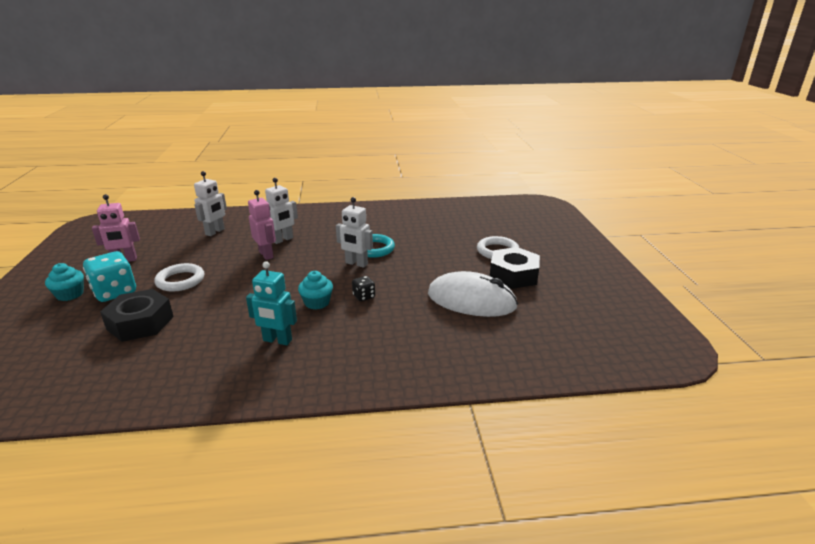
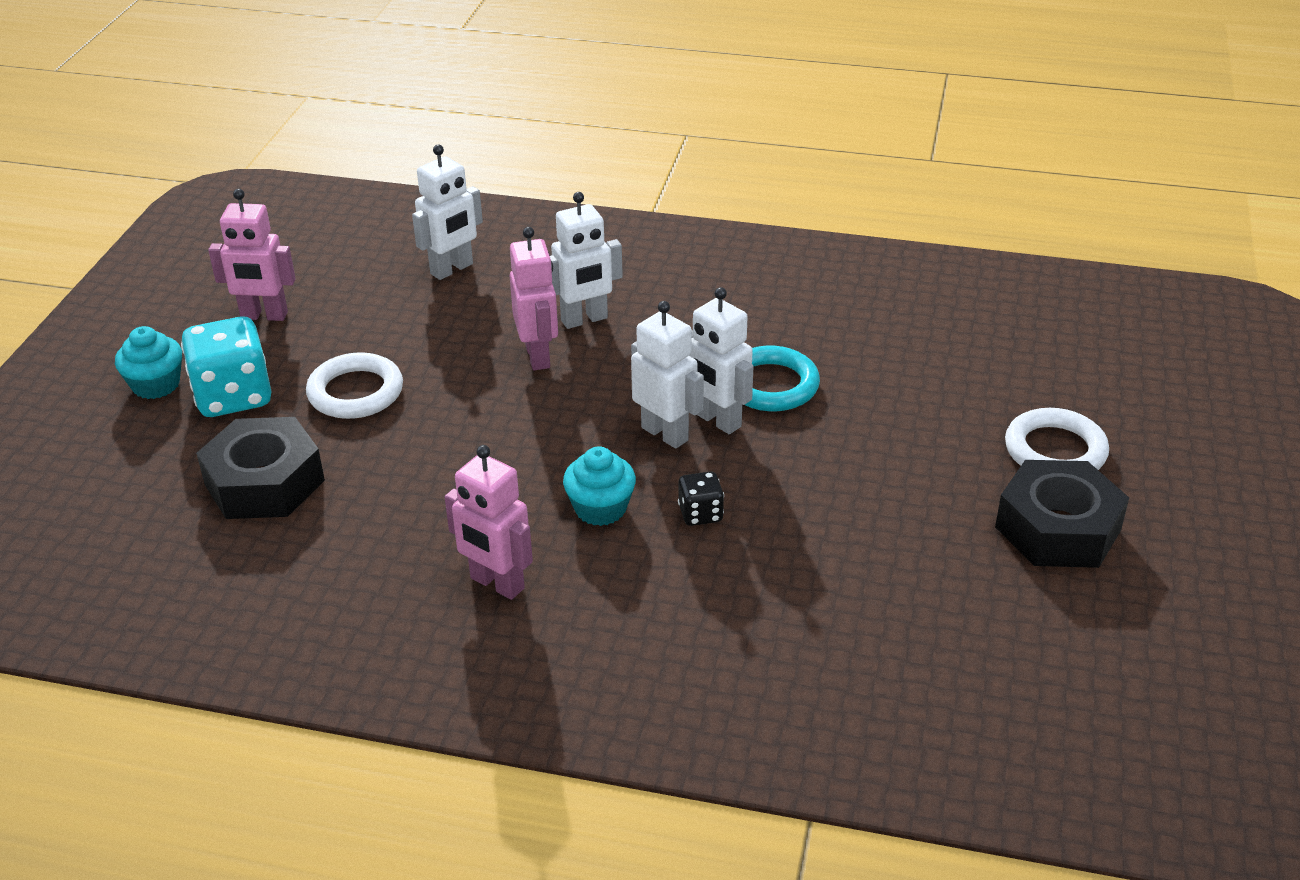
camera: 20 degrees right, 10 degrees up
(277, 340) = (496, 584): turquoise robot -> pink robot
(335, 272) = (665, 434): none -> white robot
(471, 300) = (926, 576): white mouse -> none

